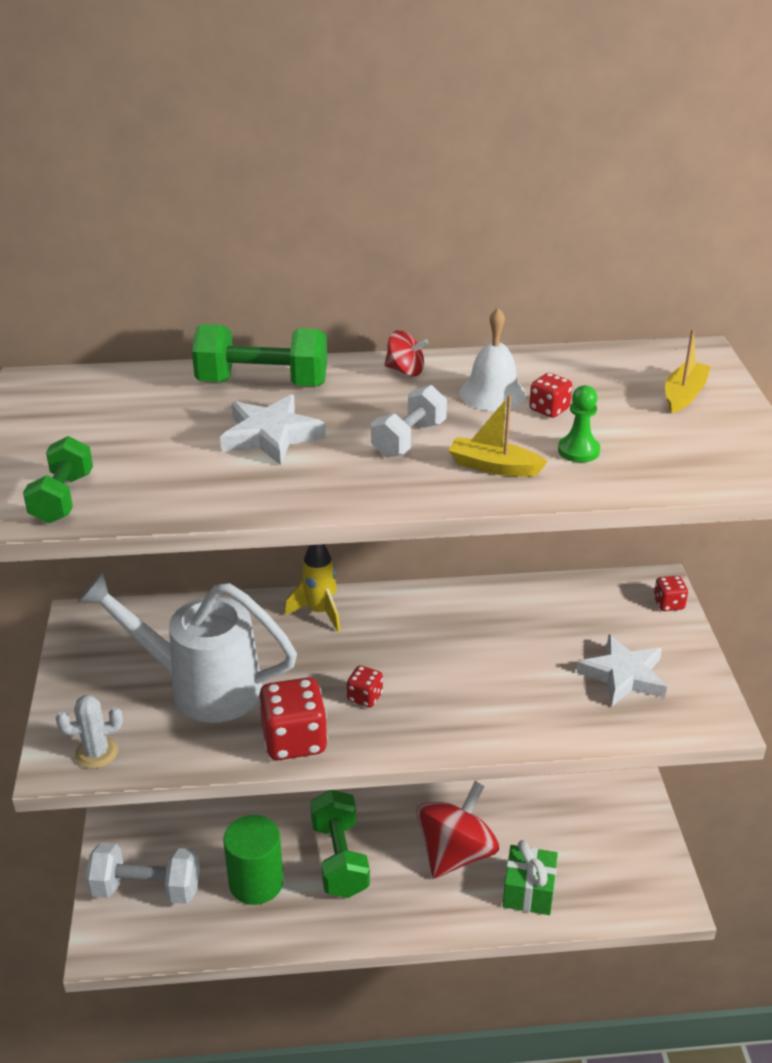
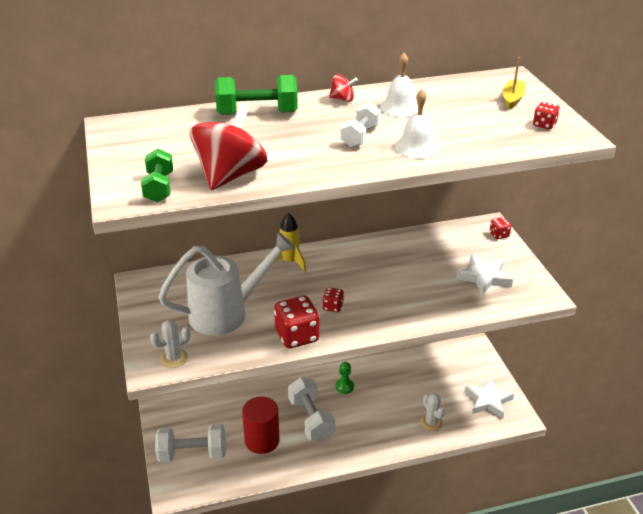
camera: 10 degrees left, 0 degrees up
(200, 687) = (228, 313): white watering can -> white watering can turned 150 degrees clockwise
(256, 882) = (262, 440): green cylinder -> red cylinder
(271, 436) = (275, 142): white star -> white star (488, 401)
(340, 859) = (311, 419): green dumbbell -> white dumbbell
(455, 853) = (382, 407): red spinning top -> red spinning top (230, 175)
(494, 467) = (417, 147): yellow boat -> white bell
(528, 891) = (431, 422): green gift -> white cactus
(549, 409) = (437, 113): red dice -> red dice (544, 125)
(578, 451) = (463, 134): green pawn -> green pawn (344, 387)

